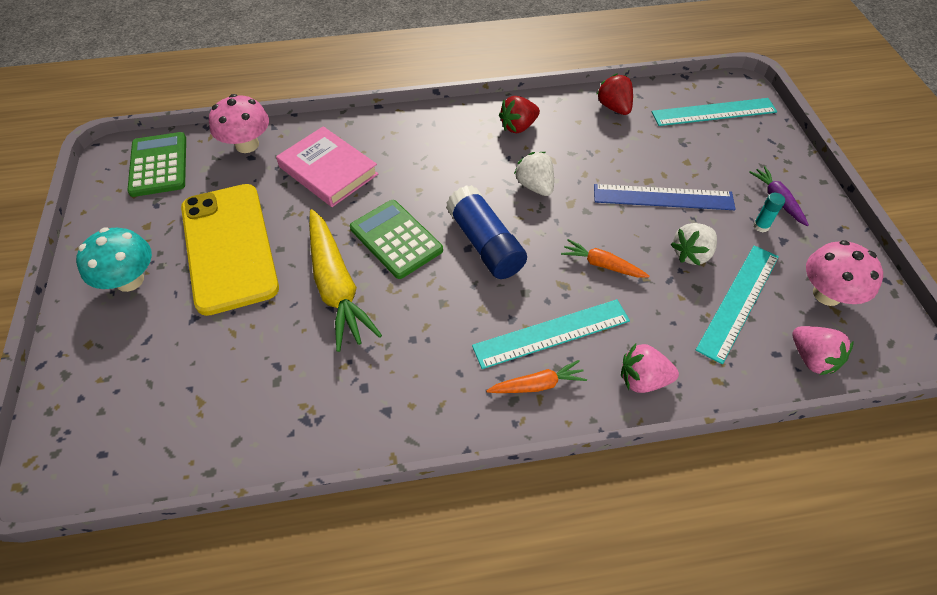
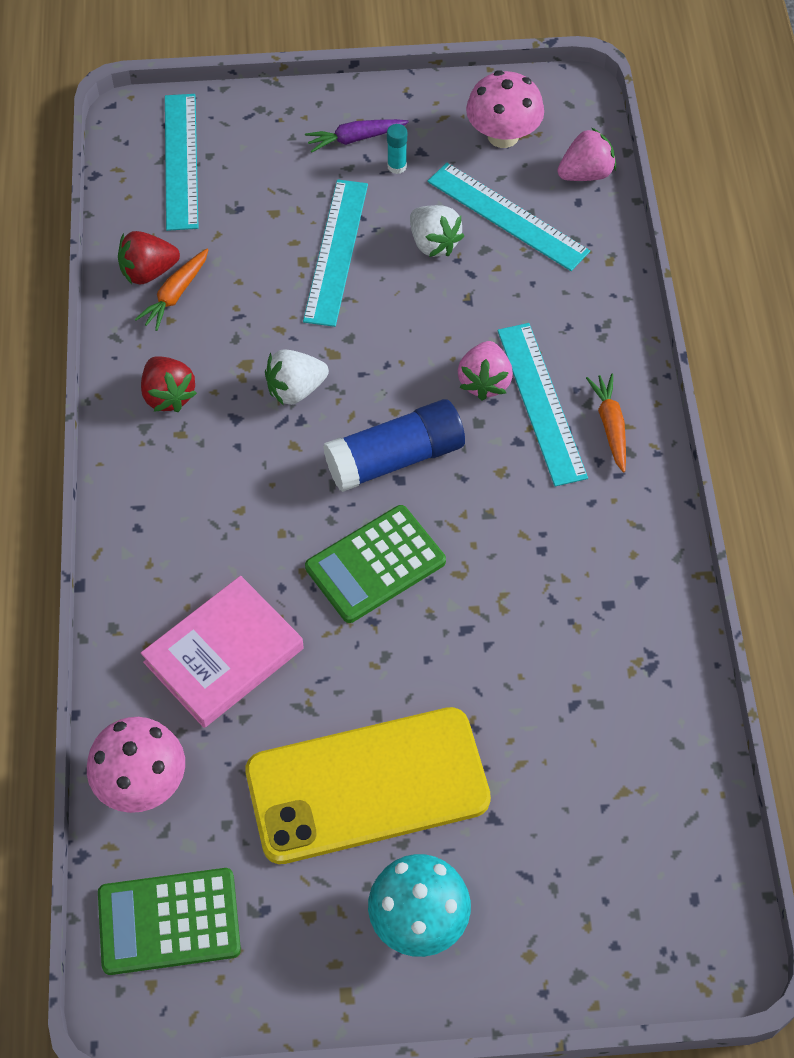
camera: 85 degrees left, 5 degrees up
(336, 286) = (451, 638): yellow carrot -> none
(602, 265) = (442, 336): orange carrot -> orange carrot (175, 294)
(643, 379) = (606, 326): pink strawberry -> pink strawberry (484, 382)
(663, 197) = (336, 251): blue ruler -> turquoise ruler

